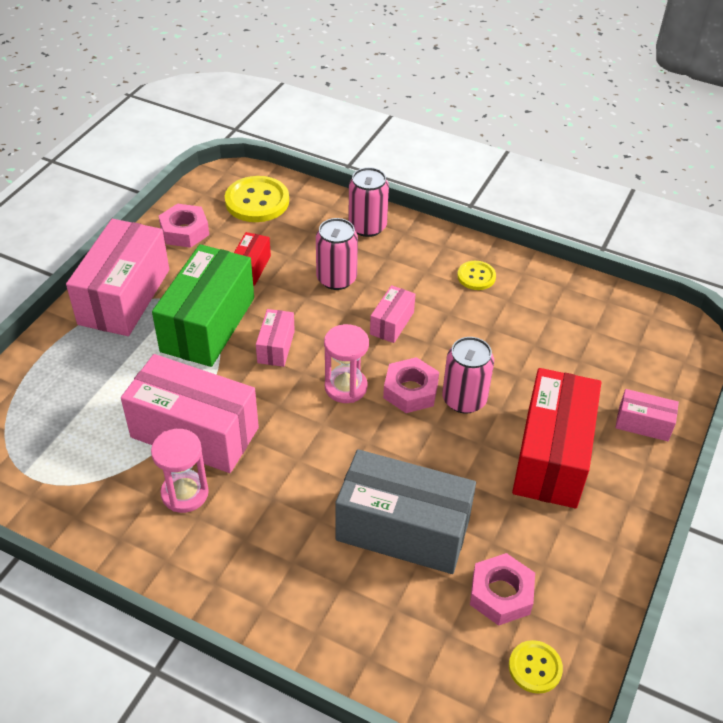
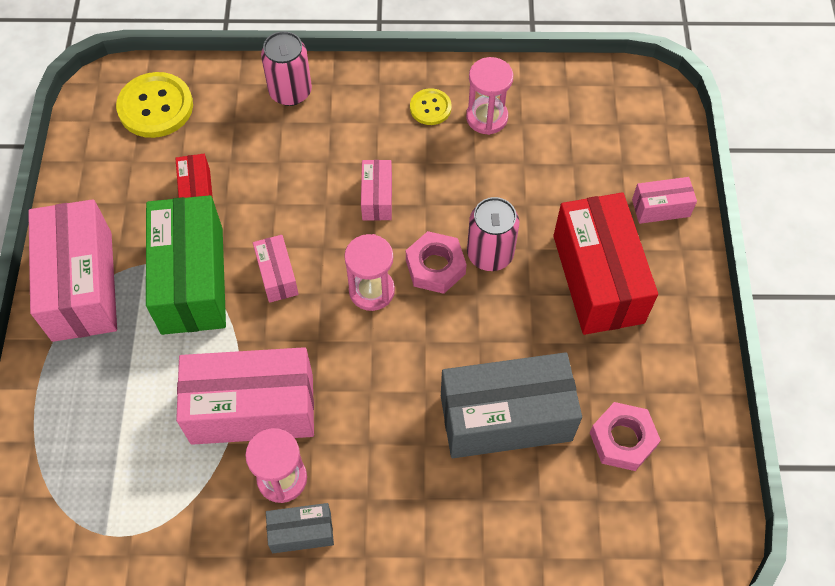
camera: 25 degrees left, 15 degrees up
(174, 541) = (301, 532): none -> grey box
(184, 231) = (99, 177): pink nut -> none
(336, 279) = (293, 169): pink can -> none
(521, 300) = (487, 117): none -> pink hourglass
(535, 667) = (684, 495): yellow button -> none

